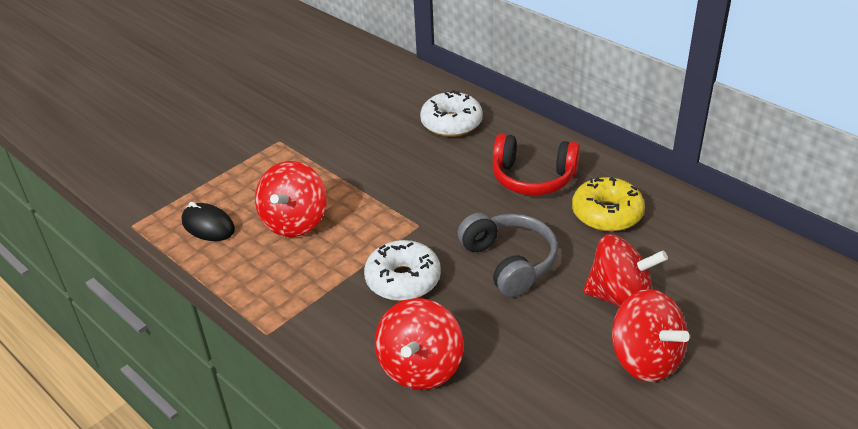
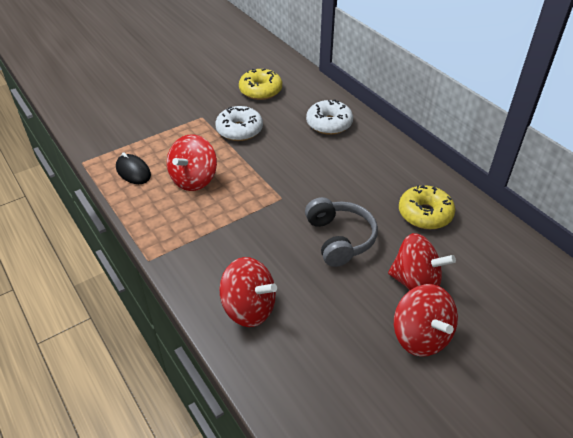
camera: 10 degrees right, 5 degrees up
(347, 95) = (260, 91): none -> yellow donut
(403, 280) = (257, 238): white donut -> white donut (239, 130)
(420, 367) = (249, 308): red spinning top -> red spinning top turned 90 degrees counterclockwise
(533, 178) = (377, 176): red headphones -> none

